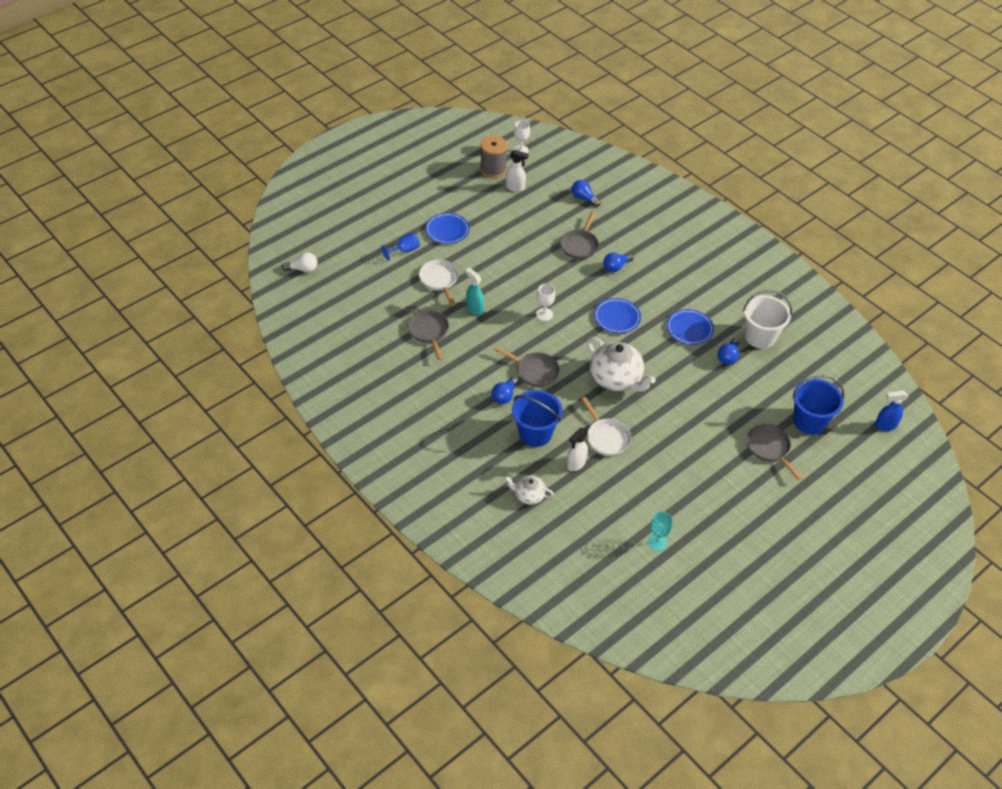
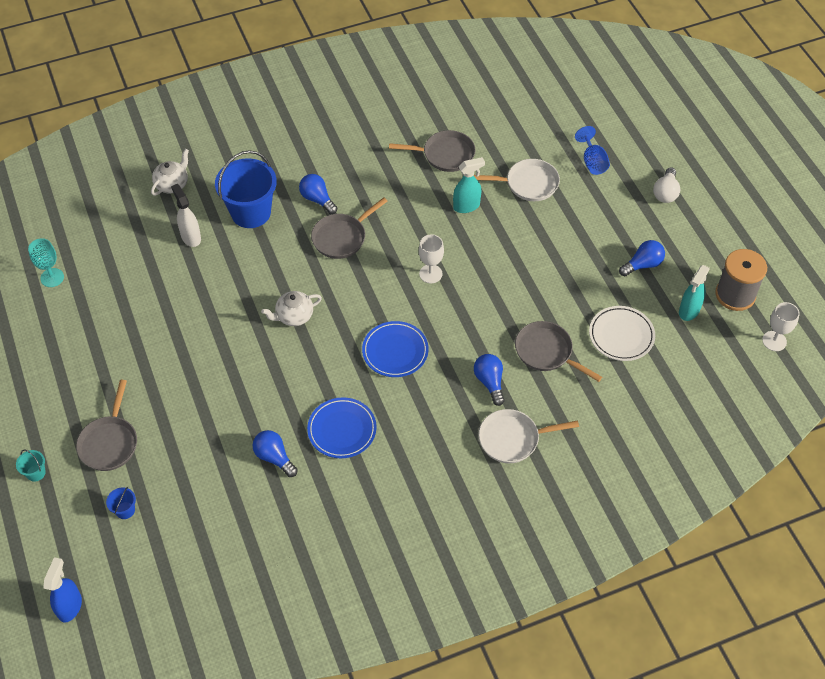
camera: 110 degrees right, 5 degrees up
(303, 269) = (588, 65): white light bulb -> white light bulb (665, 192)
(447, 230) = (618, 212): blue plate -> none
(515, 187) = (689, 311): white spray bottle -> turquoise spray bottle
(549, 214) = (621, 335): none -> white plate
(584, 198) = (645, 389): blue light bulb -> blue light bulb (642, 265)
(606, 437) = (212, 277): white pan -> white pan (512, 439)
(616, 379) = (294, 316): white teapot -> white teapot, size x0.53
(760, 337) = (292, 514): white bucket -> none
(769, 448) = (109, 443): grey pan -> grey pan turned 105 degrees clockwise
(809, 421) = (125, 510): blue bucket -> blue bucket, size x0.41
(815, 482) = (36, 473): none -> turquoise bucket

